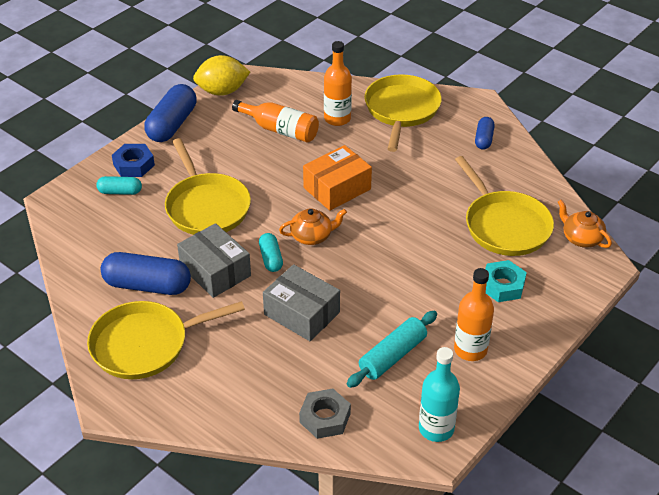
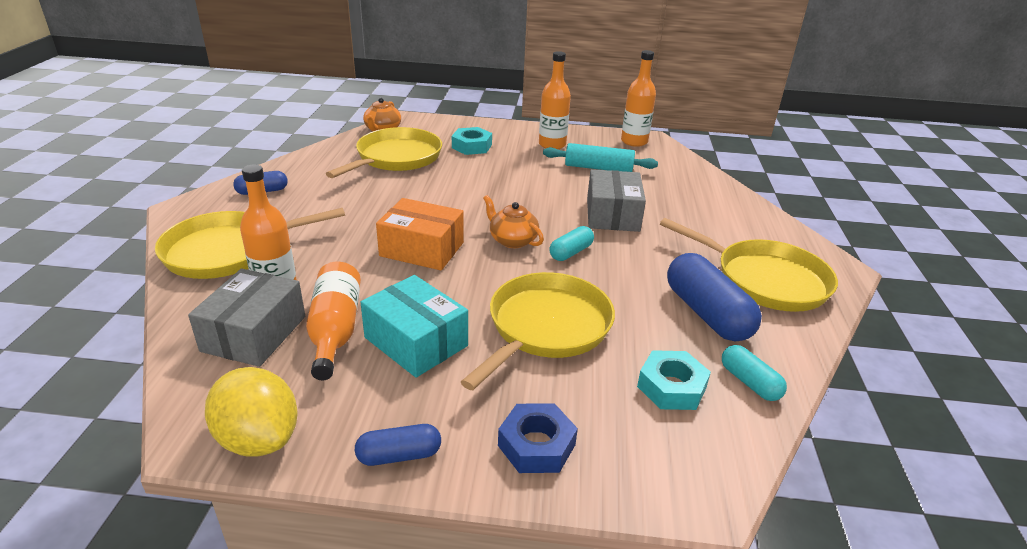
camera: 125 degrees left, 10 degrees down
(115, 229) = (671, 387): none -> turquoise nut
(120, 192) = (605, 425): turquoise capsule -> turquoise capsule (749, 382)
(172, 124) = (399, 455): blue capsule -> blue capsule, size x0.54
(215, 271) = (629, 278): grey box -> grey box (254, 333)
(243, 154) = (416, 341): none -> turquoise box
(325, 418) = (688, 177): grey nut -> none
(436, 428) = (634, 141): turquoise bottle -> orange bottle

